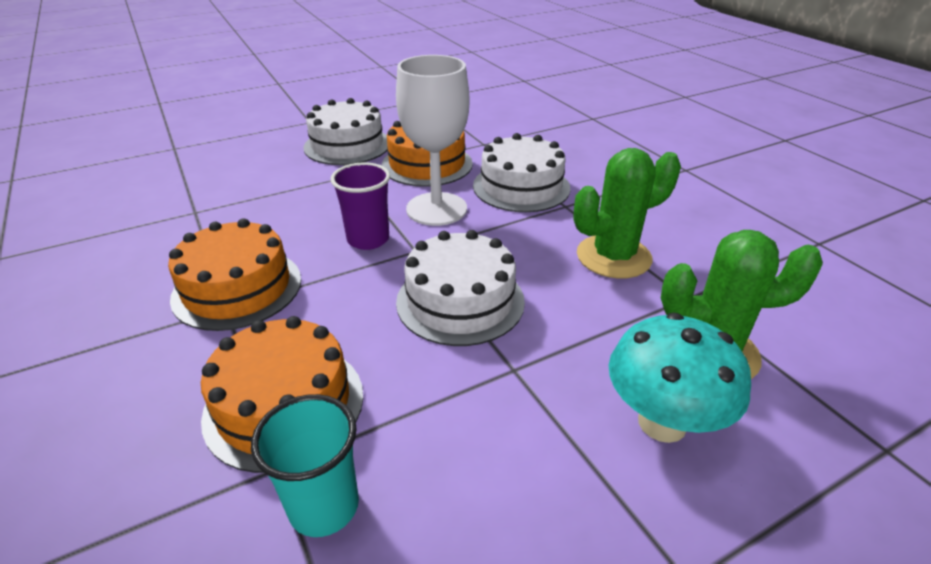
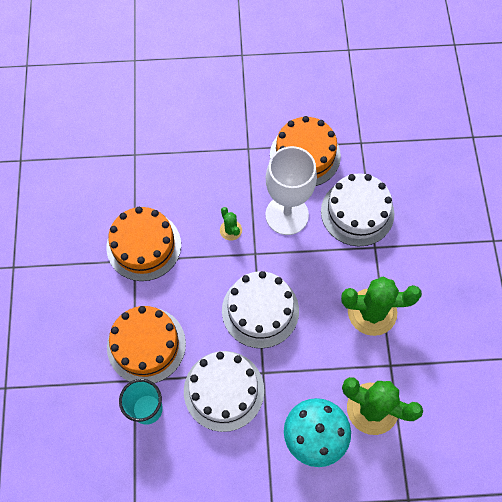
camera: 25 degrees right, 30 degrees up
(347, 145) = (258, 104): white cake -> white cake (224, 390)
(368, 239) = (231, 230): purple cup -> green cactus

